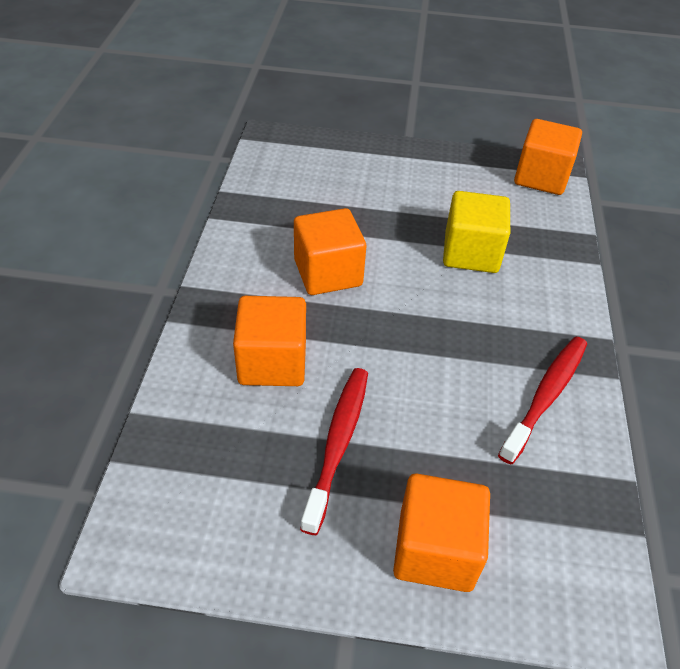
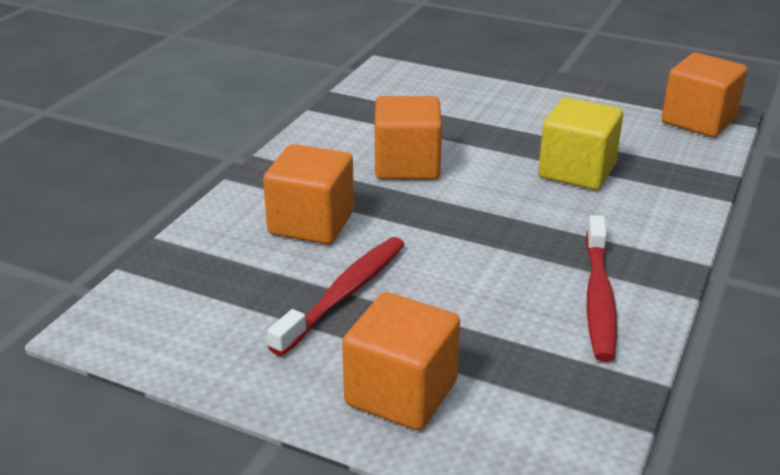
camera: 20 degrees right, 15 degrees down
(546, 396) = (598, 297): red toothbrush -> red toothbrush turned 135 degrees clockwise

